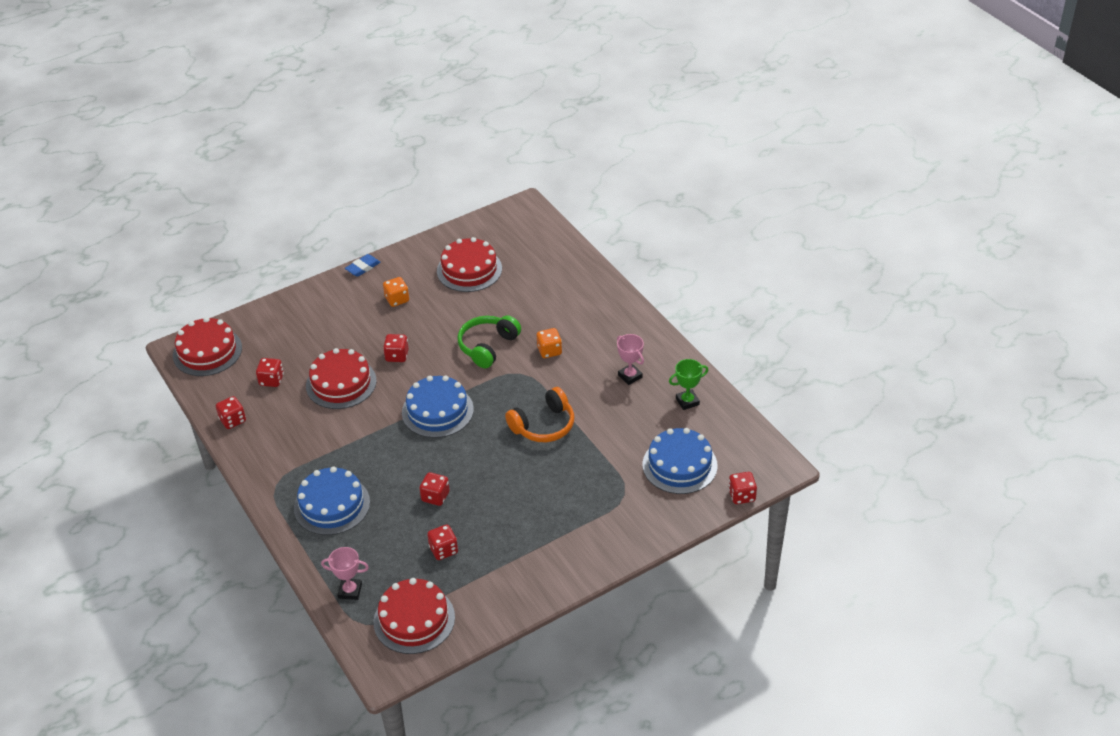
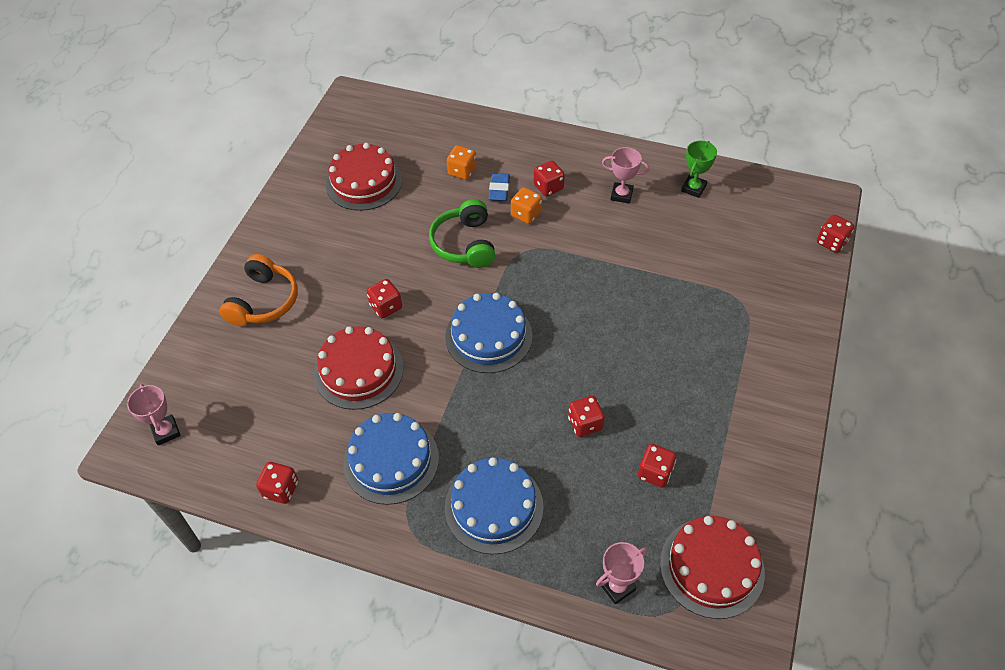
camera: 40 degrees left, 10 degrees up
(207, 351) = (166, 431): red cake -> pink trophy
(271, 380) = (277, 416): red dice -> red dice (548, 187)
(363, 267) = (250, 239): blue eraser -> blue eraser (499, 189)
(397, 299) = (323, 251): orange dice -> orange dice (462, 171)
(543, 425) = (602, 286): orange headphones -> orange headphones (264, 301)
(679, 465) = (754, 248): blue cake -> blue cake (391, 460)

